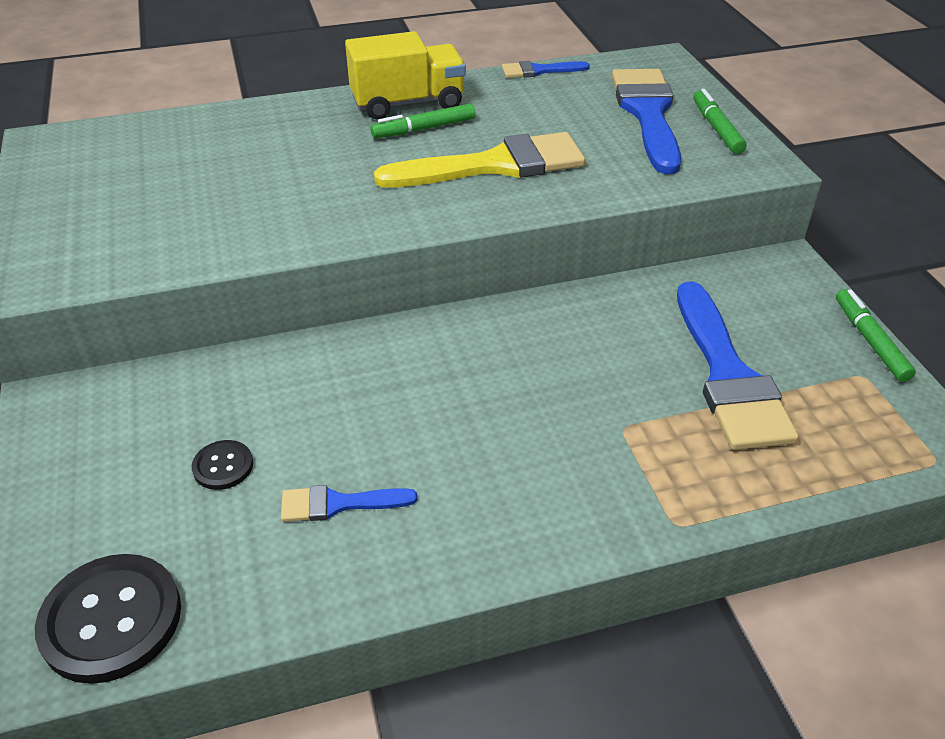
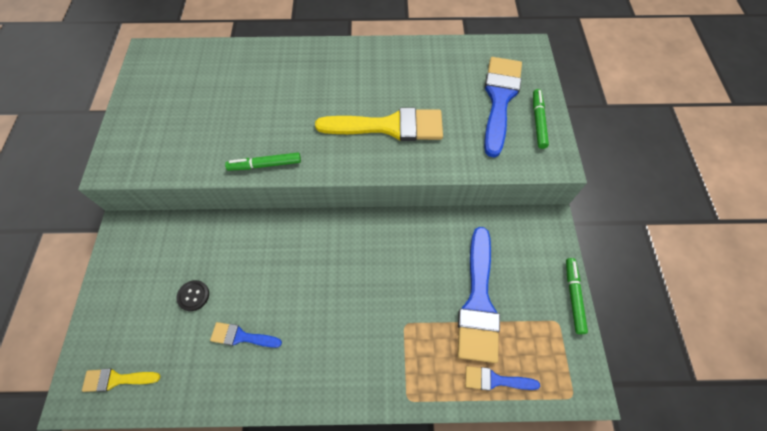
camera: 15 degrees right, 20 degrees up
(111, 619) = (117, 379): black button -> yellow brush
(408, 103) = (357, 60): yellow truck -> none
(424, 129) = (359, 85): green marker -> green marker (265, 165)
(539, 71) = (447, 45): blue brush -> blue brush (496, 380)

